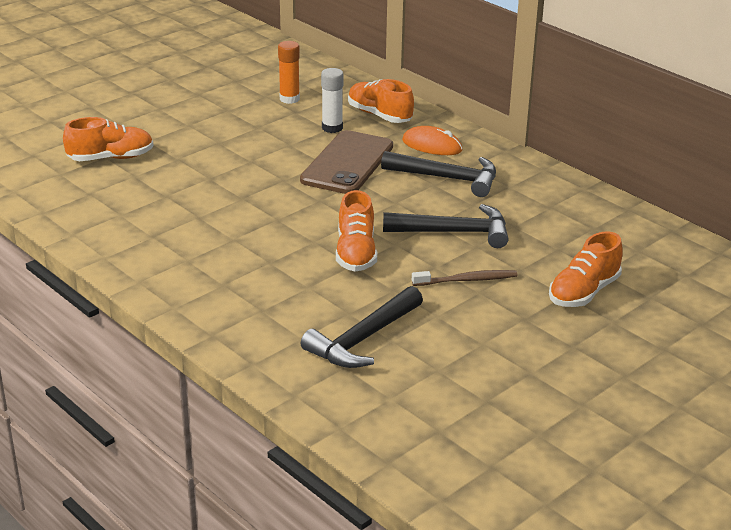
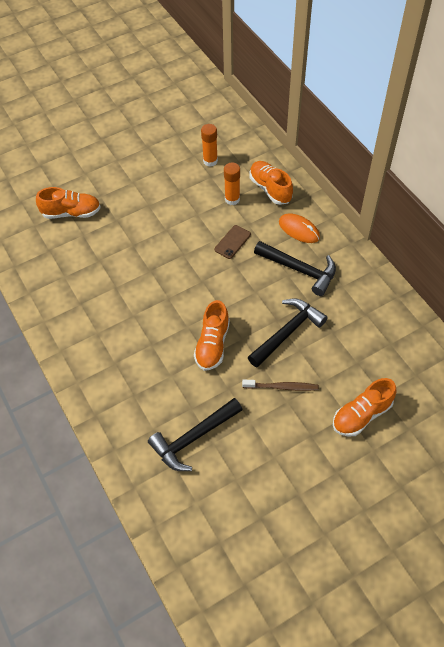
camera: 15 degrees right, 25 degrees up
(332, 128) = (232, 199): white glue stick -> orange glue stick
(347, 163) = (232, 242): brown phone -> brown phone, size x0.48
(454, 232) = (287, 332): black hammer -> black hammer turned 60 degrees counterclockwise

